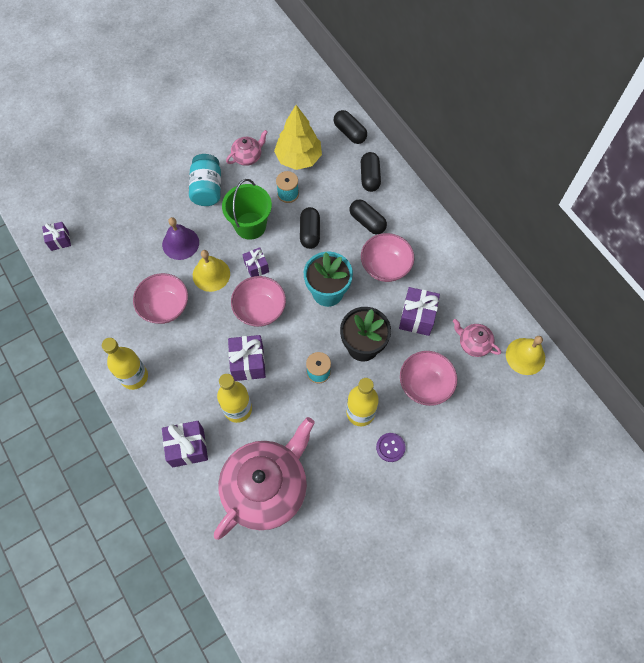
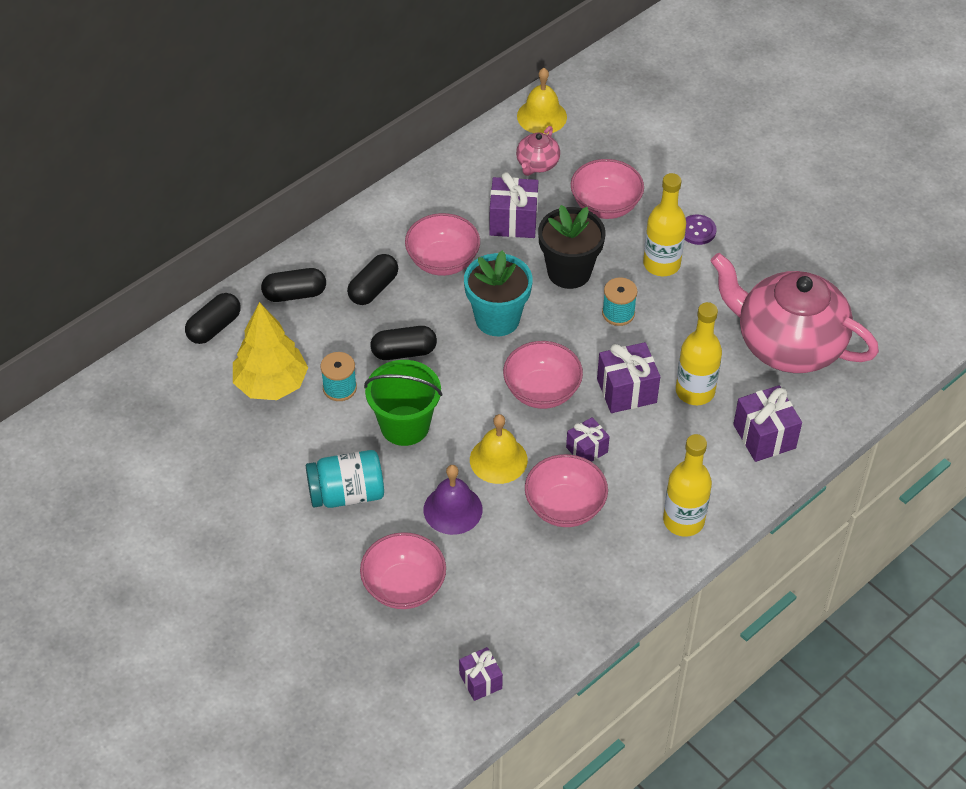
camera: 100 degrees left, 15 degrees down
(134, 210) = (404, 586): none -> pink bowl
(248, 156) = (276, 450): pink teapot -> none
(256, 267) = (474, 406): purple gift -> purple gift (587, 450)

